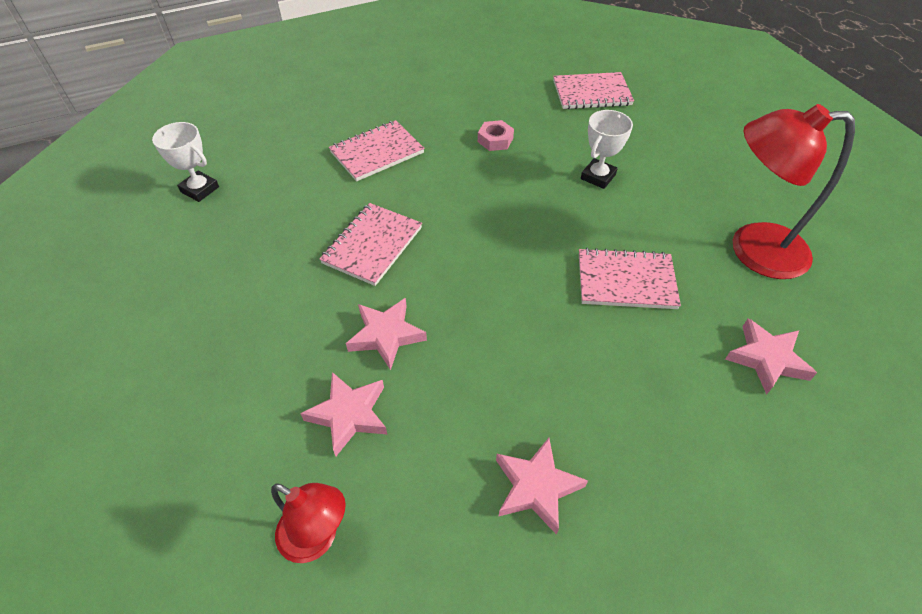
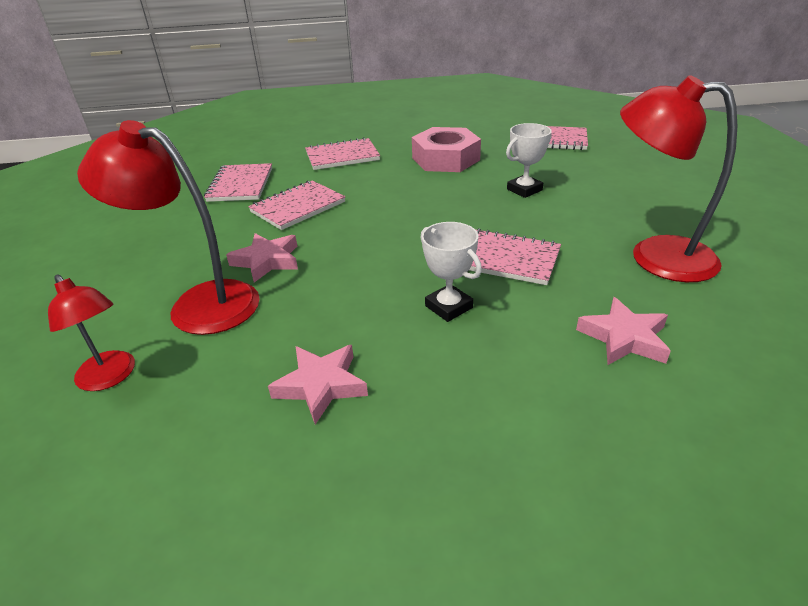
camera: 20 degrees right, 15 degrees down
(200, 189) = (196, 162): white trophy -> white trophy (448, 307)
(282, 220) = (241, 185): none -> pink notebook
(349, 415) = (199, 304): pink star -> red lamp
(495, 140) = (445, 159): pink nut -> pink nut, size x2.09

